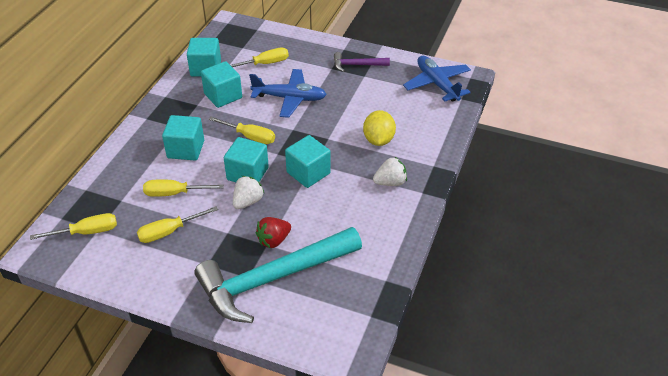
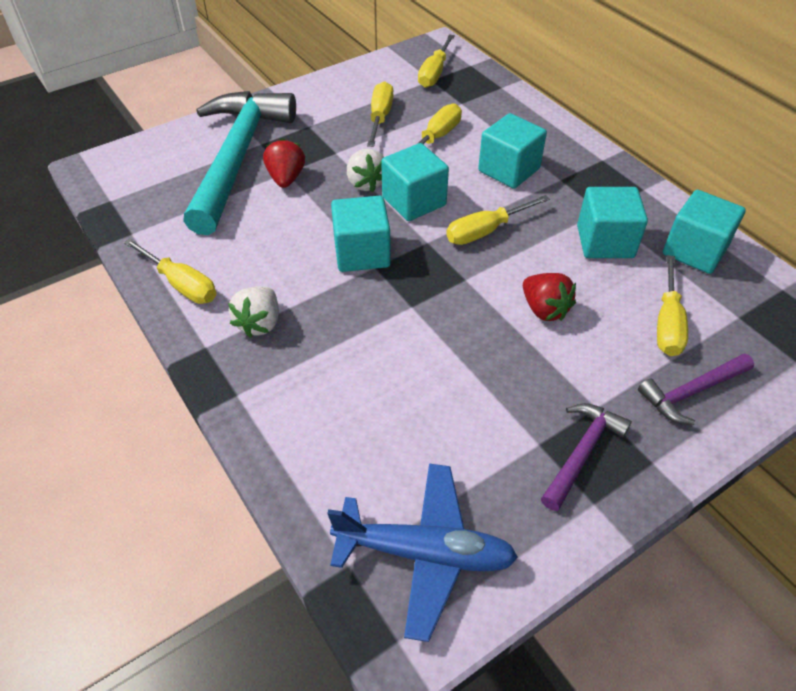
camera: 125 degrees right, 5 degrees up
(289, 98) = (544, 309): blue plane -> red strawberry
(299, 49) = (692, 392): none -> purple hammer
(378, 140) = (354, 361): yellow lemon -> none
(397, 228) = (182, 285): none -> yellow screwdriver

